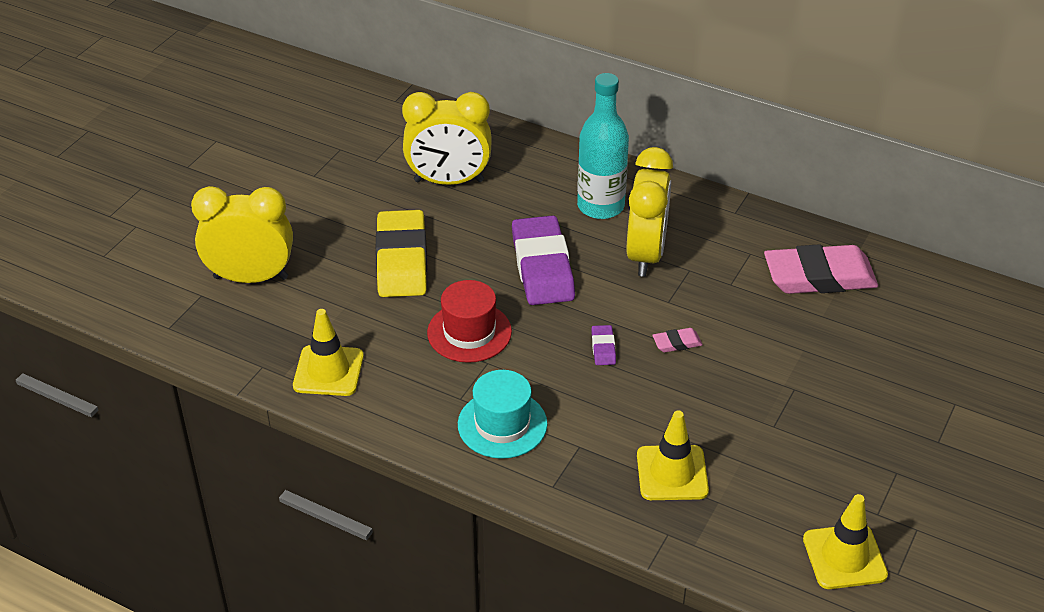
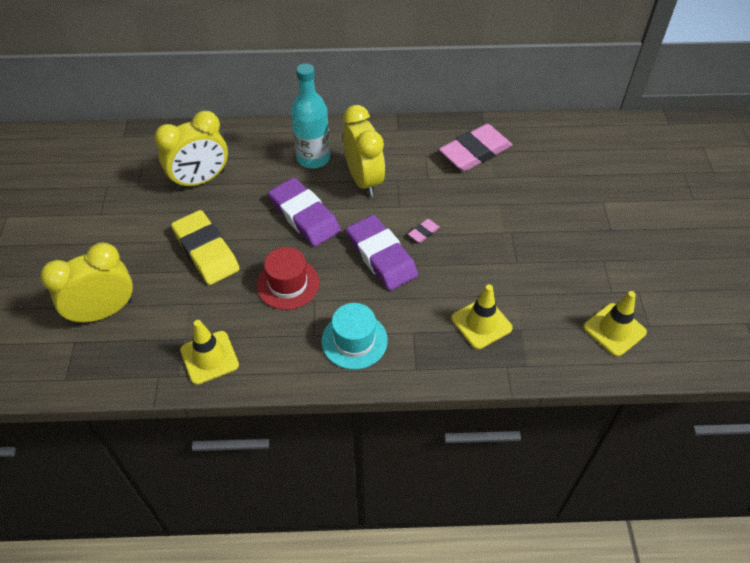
camera: 30 degrees left, 10 degrees up
(603, 348) = (381, 256): purple eraser -> purple eraser, size x2.40

